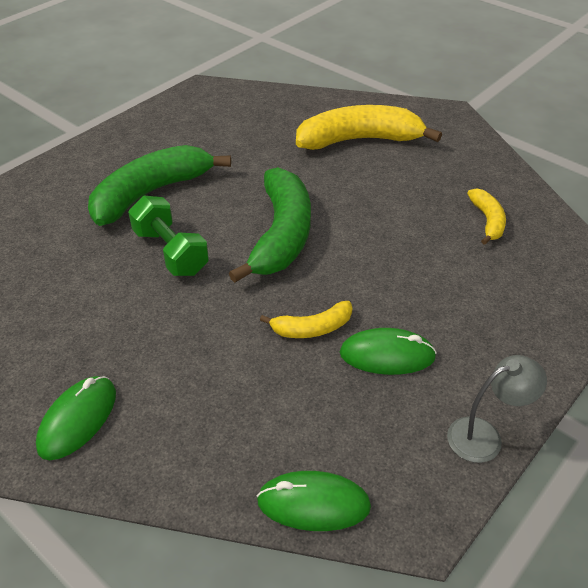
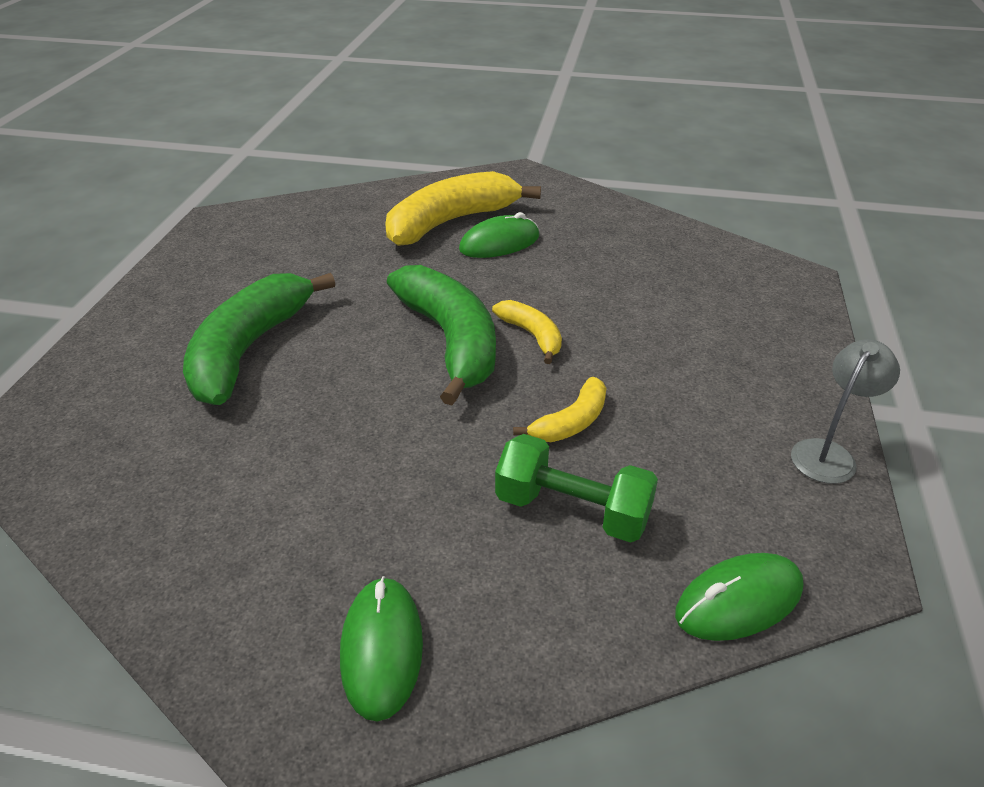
camera: 30 degrees left, 5 degrees down
(171, 252) = (333, 405): green dumbbell -> green dumbbell (572, 510)
(387, 355) = (670, 417): green mouse -> green mouse (499, 243)
(487, 221) = (646, 258): yellow banana -> yellow banana (532, 336)

